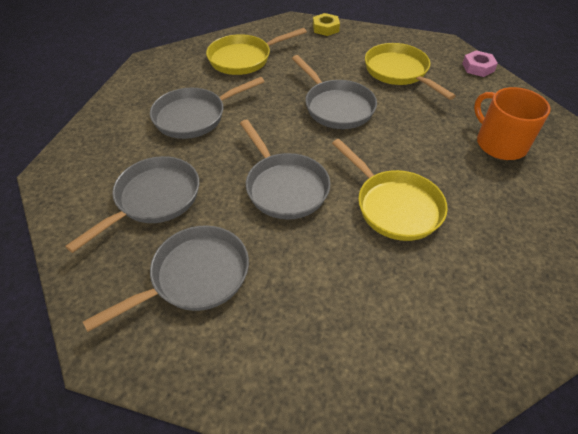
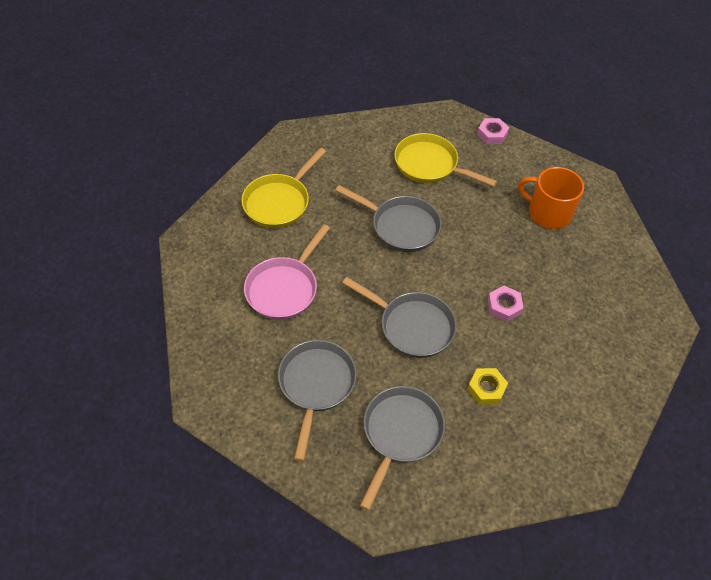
camera: 30 degrees left, 5 degrees up
(194, 116) = (284, 288): grey pan -> pink pan
(325, 28) = (331, 133): yellow nut -> yellow nut (486, 388)
(394, 206) = (504, 306): yellow pan -> pink nut

